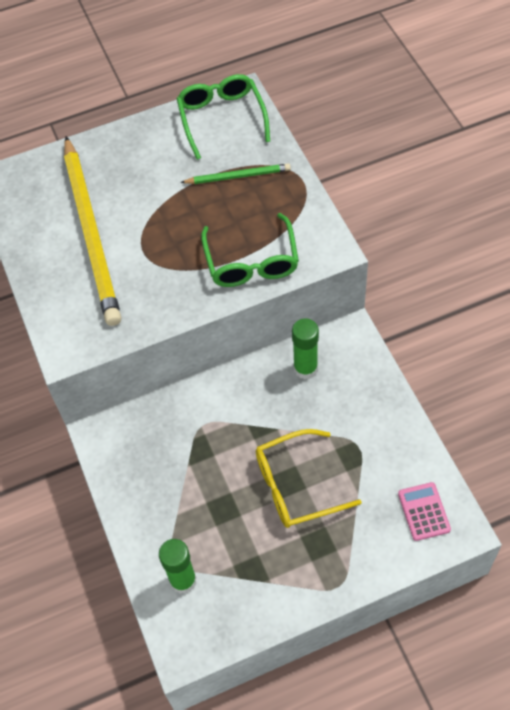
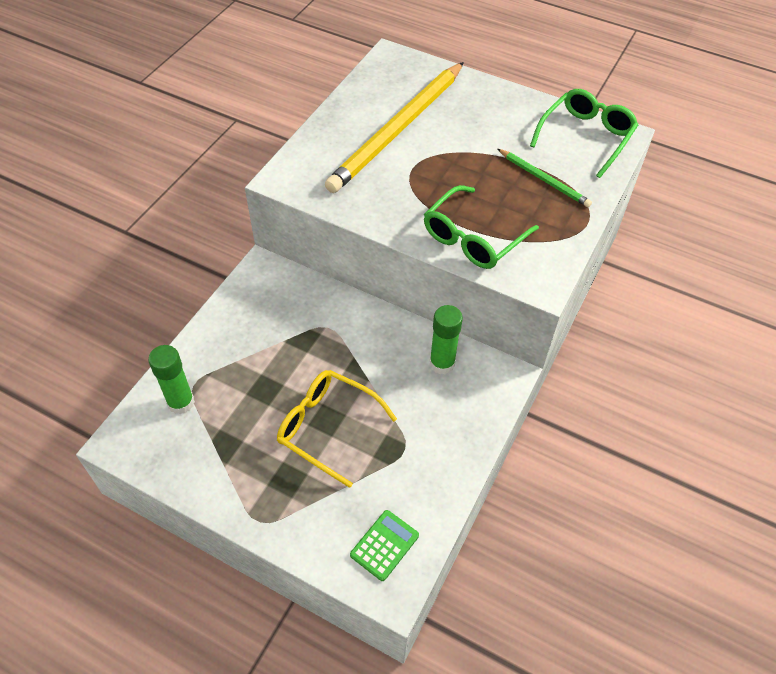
camera: 45 degrees right, 5 degrees down
(424, 511) = (384, 545): pink calculator -> green calculator

